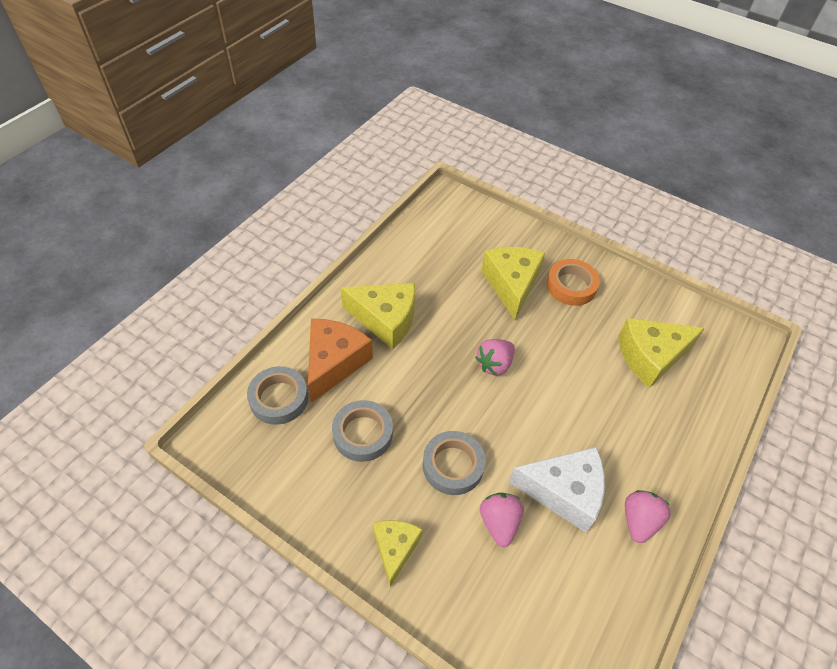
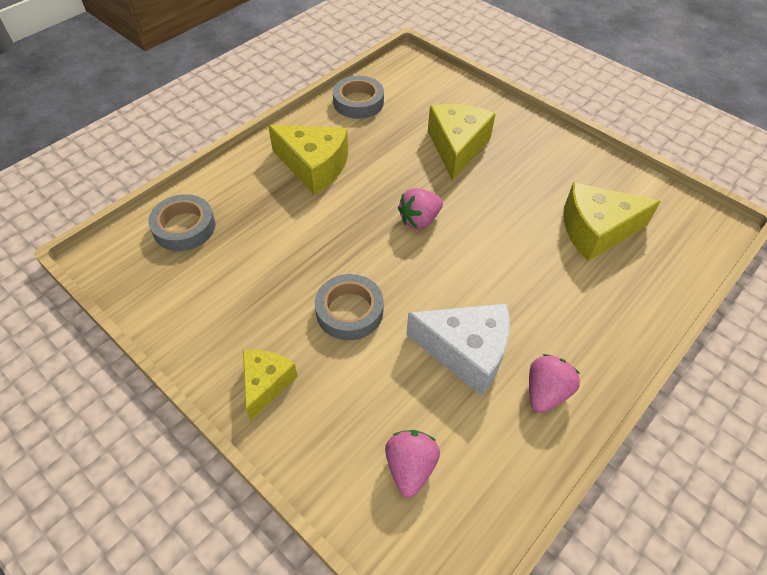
camera: 10 degrees right, 0 degrees up
(334, 363) = (250, 200): orange cheese -> none
(363, 434) = (261, 269): grey tape -> grey tape (358, 102)
(499, 523) = (386, 373): pink strawberry -> pink strawberry (410, 467)
(571, 286) = (522, 154): orange tape -> none

